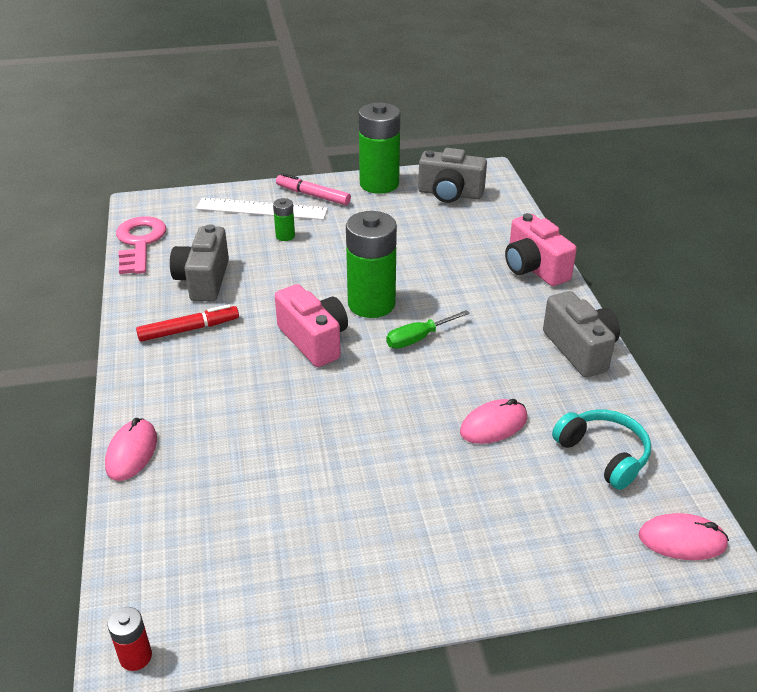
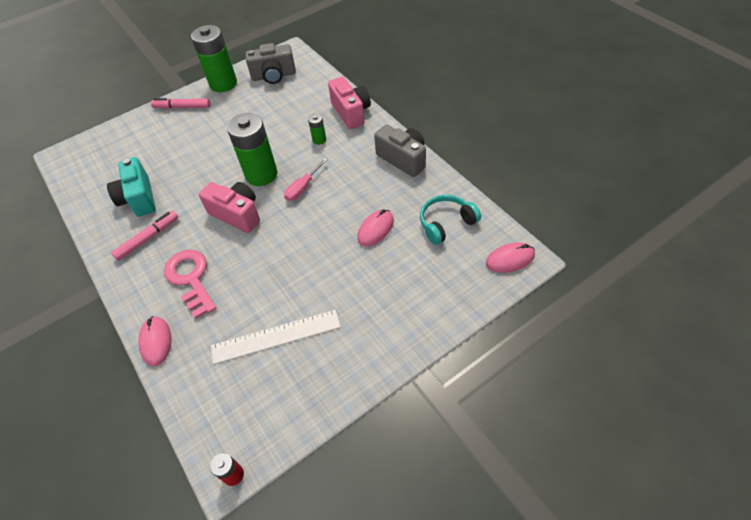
camera: 20 degrees left, 15 degrees up
(140, 242) = (76, 186): pink key -> pink key (191, 279)
(189, 329) = (148, 238): red marker -> pink marker
(203, 280) = (139, 198): grey camera -> turquoise camera
(262, 209) = (151, 129): white ruler -> white ruler (276, 336)
(285, 236) = (178, 145): green battery -> green battery (319, 140)
(417, 339) = (302, 188): green screwdriver -> pink screwdriver
(534, 268) = (351, 112): pink camera -> pink camera turned 150 degrees counterclockwise
(603, 454) = (446, 223): turquoise headphones -> turquoise headphones turned 60 degrees counterclockwise

